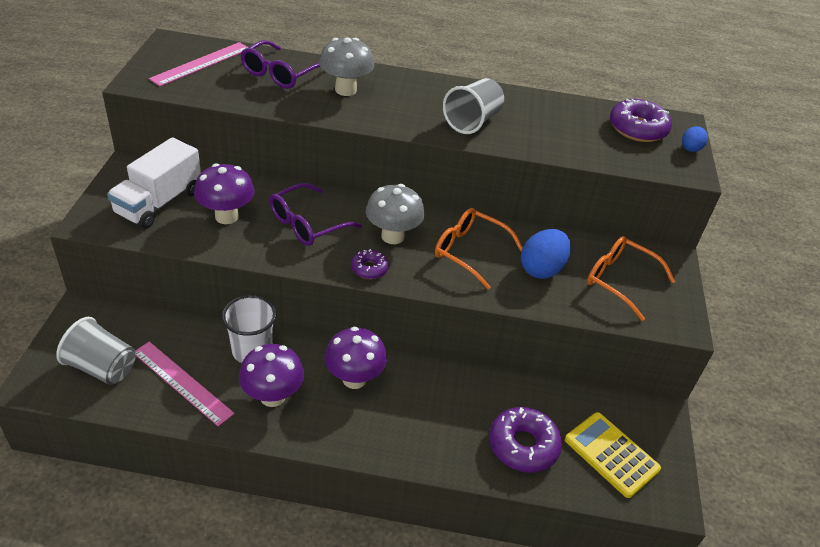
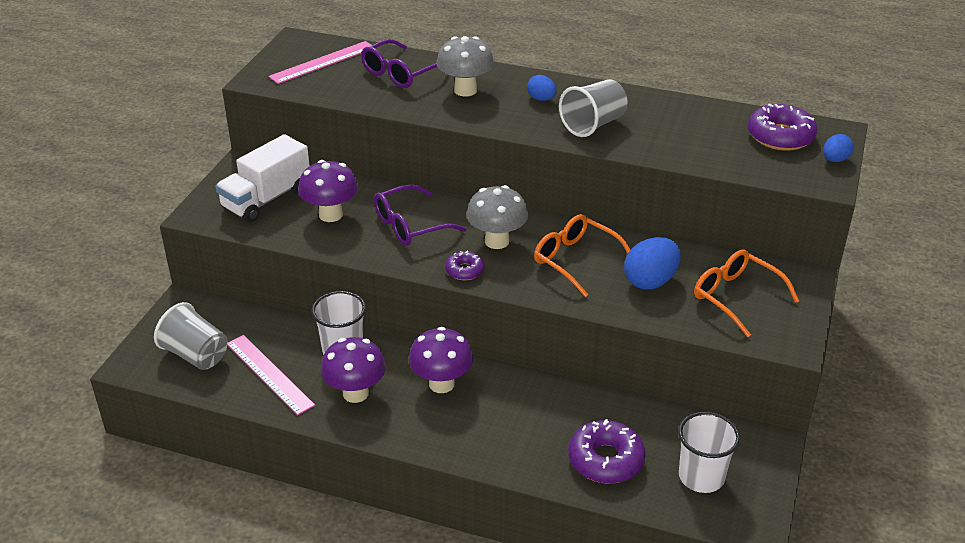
camera: 15 degrees right, 5 degrees down
(418, 97) = (541, 99): none -> blue egg
(611, 454) = (701, 477): yellow calculator -> white cup

